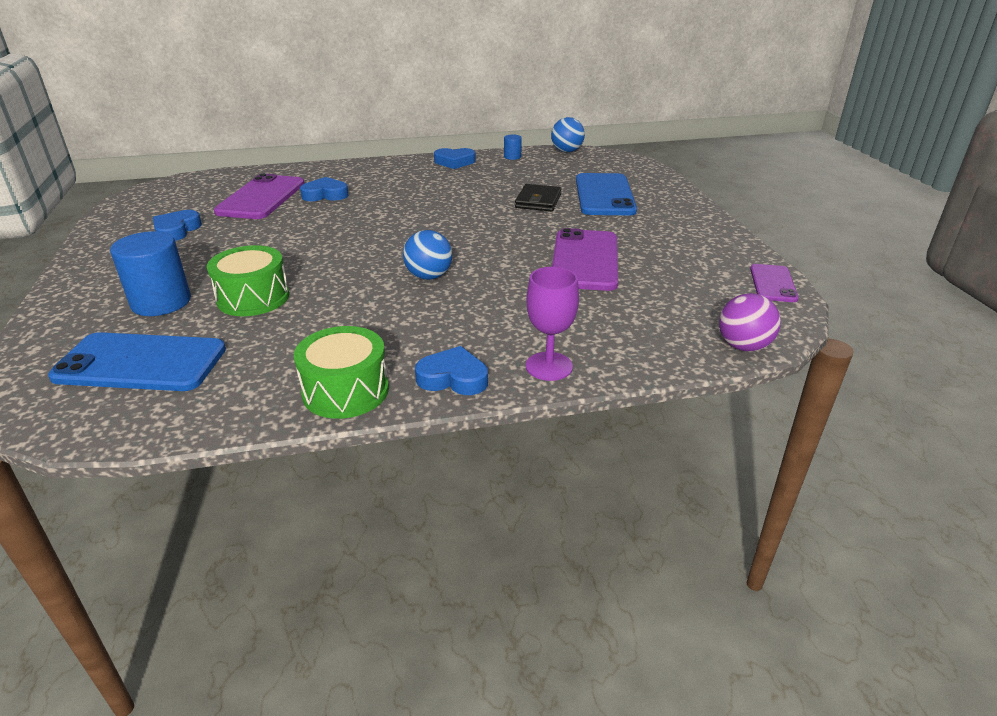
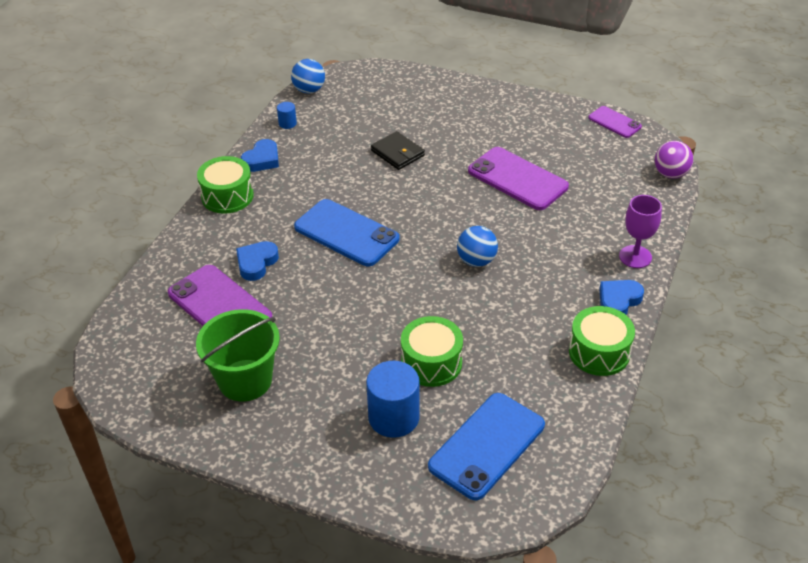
camera: 55 degrees left, 10 degrees up
(176, 230) = (245, 380): blue heart -> green bucket
(395, 164) = (227, 196): none -> green drum
(604, 195) = (420, 117): blue phone -> blue phone (346, 233)

